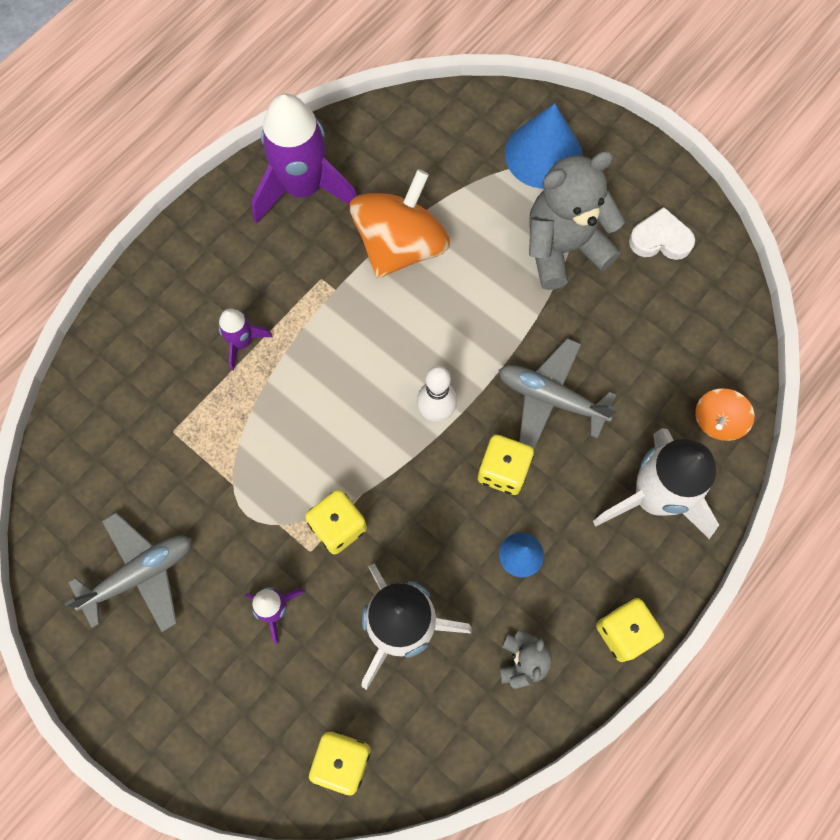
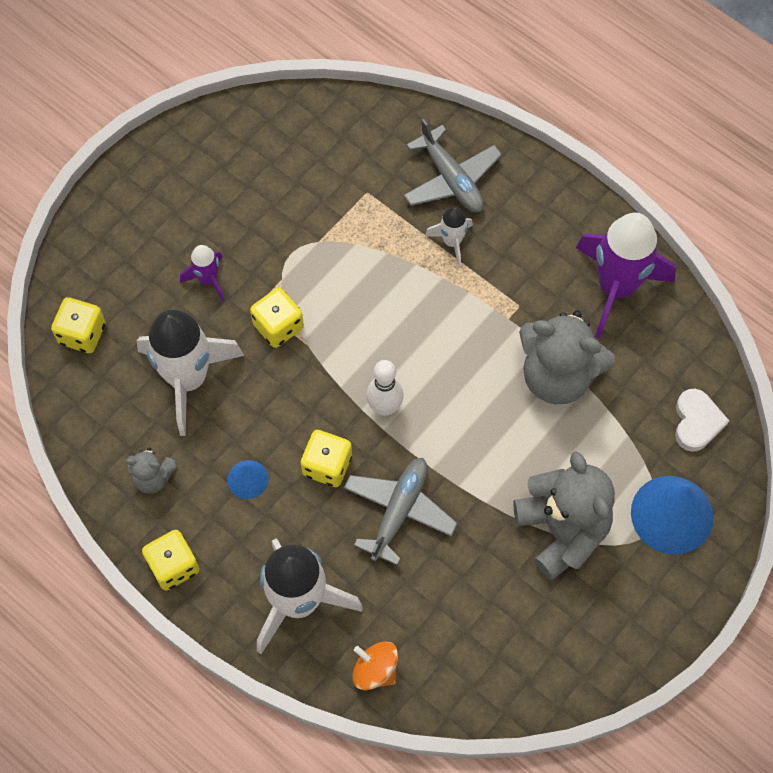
camera: 90 degrees right, 5 degrees down
(140, 574) = (242, 177): grey plane -> grey plane (451, 179)
(242, 342) = (452, 242): purple rocket -> white rocket
(400, 245) = (557, 375): orange spinning top -> grey teddy bear
(660, 239) = (577, 629): white heart -> white heart (696, 422)

